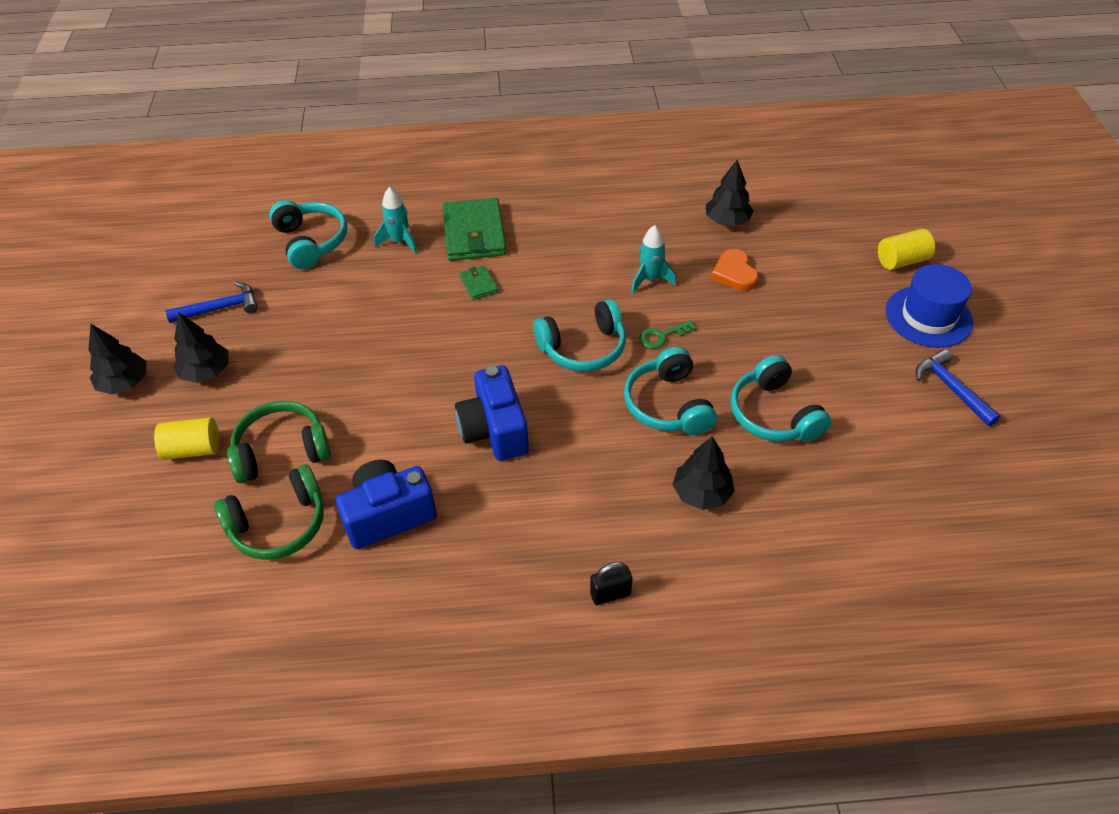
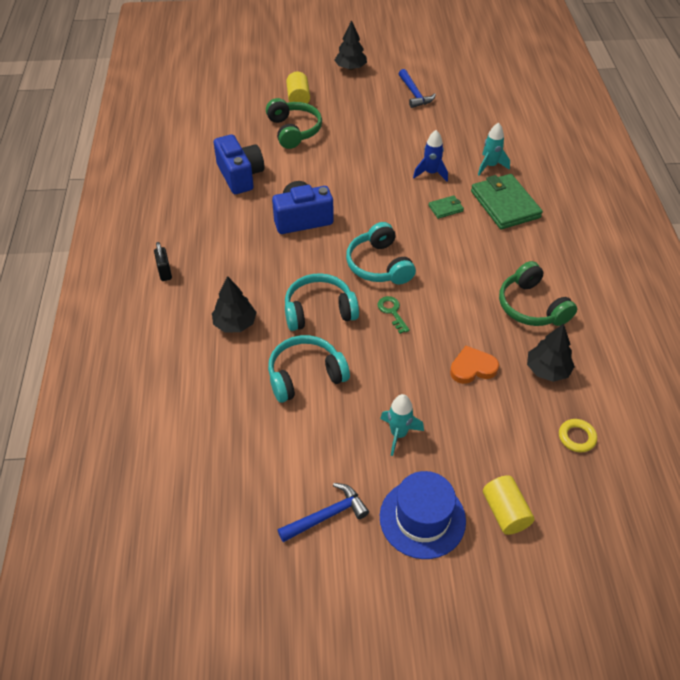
camera: 90 degrees right, 0 degrees up
(206, 372) = (359, 95): black tree -> none
(279, 524) = (240, 135): green headphones -> green headphones (531, 306)
(311, 242) = (484, 124): turquoise headphones -> none
(407, 296) = (431, 173): none -> blue rocket
(474, 233) = (505, 204): green wallet -> green wallet turned 75 degrees clockwise
(650, 279) = (459, 308): turquoise rocket -> turquoise rocket (398, 434)
(805, 209) = (577, 437): none -> yellow ring

